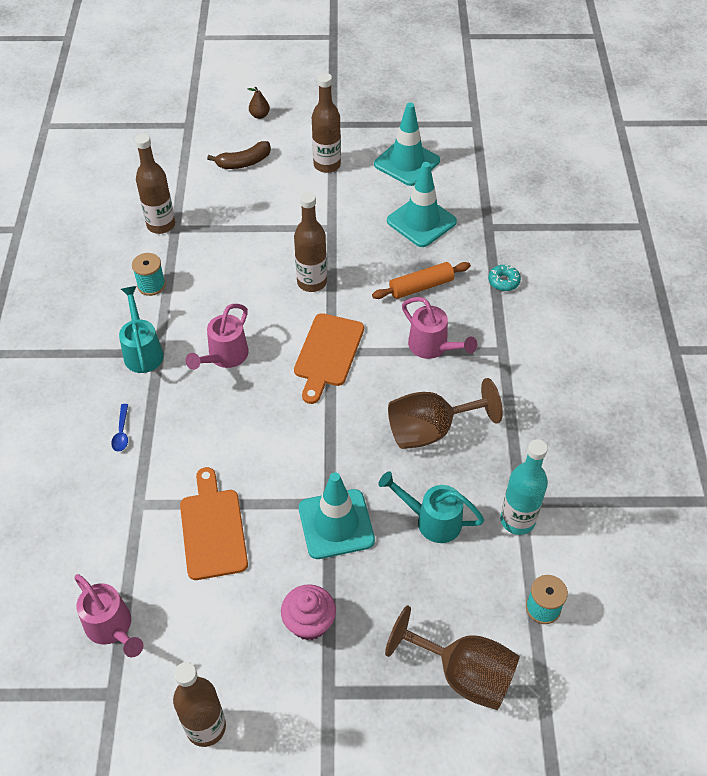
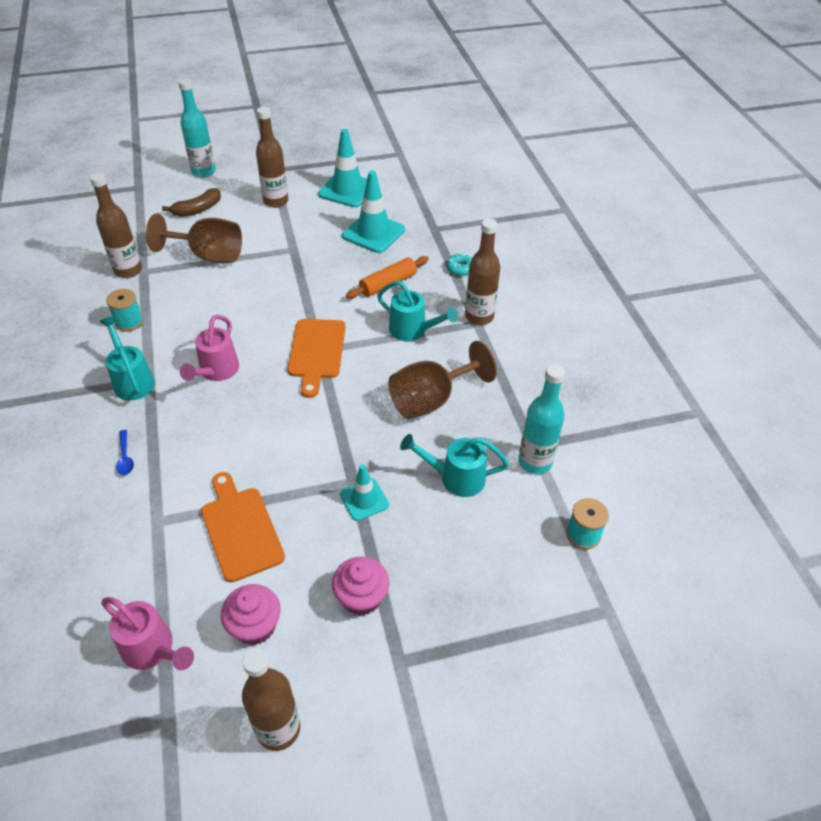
camera: 15 degrees left, 5 degrees down
(206, 627) = (255, 626): none -> pink cupcake
(259, 115) = (204, 171): brown pear -> turquoise bottle
(312, 282) = (286, 296): brown bottle -> brown bottle (479, 316)
(336, 524) = (364, 499): turquoise traffic cone -> turquoise traffic cone, size x0.59
(432, 347) = (412, 330): pink watering can -> turquoise watering can
(463, 674) = (528, 612): brown goblet -> brown goblet (208, 256)

